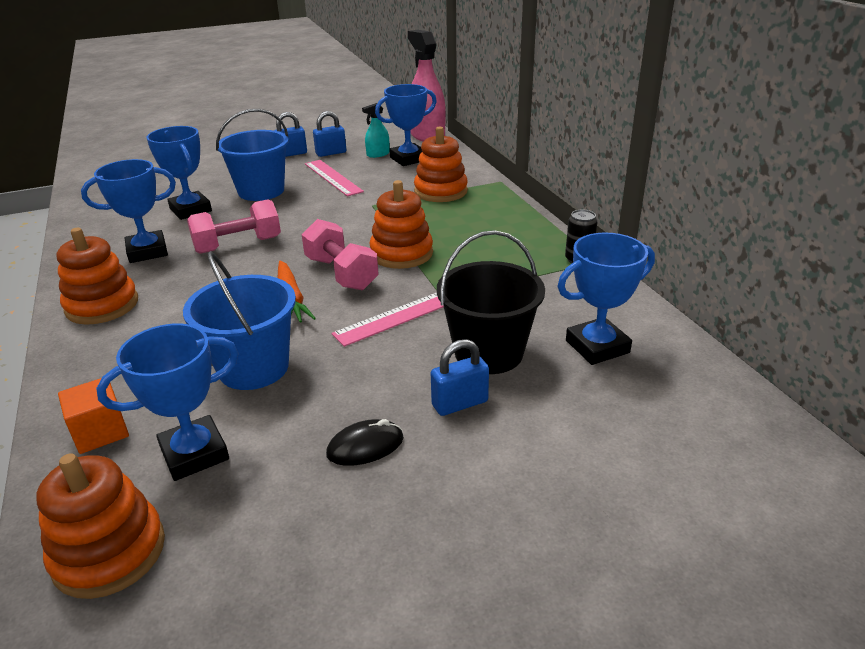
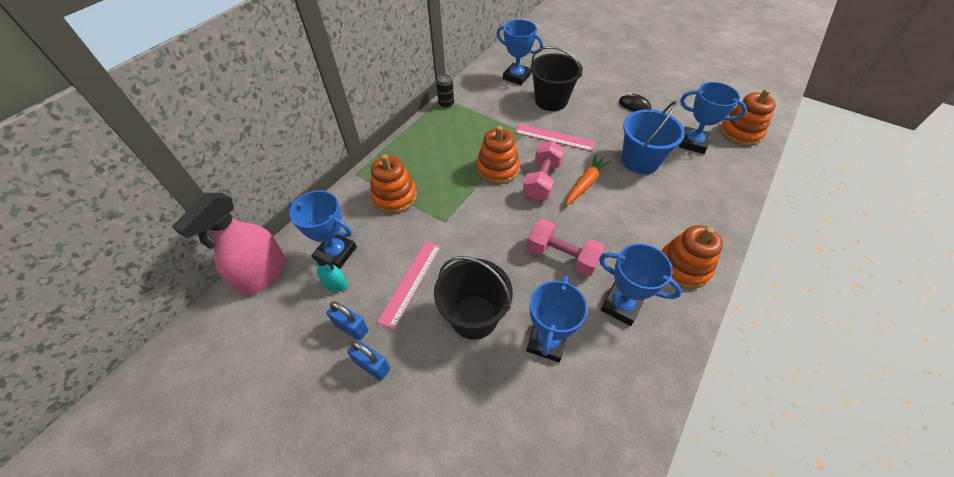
camera: 125 degrees left, 20 degrees up
(100, 432) = (724, 178): orange cube -> none
(261, 191) = (474, 317): blue bucket -> black bucket
(460, 403) = (588, 95): blue padlock -> none

